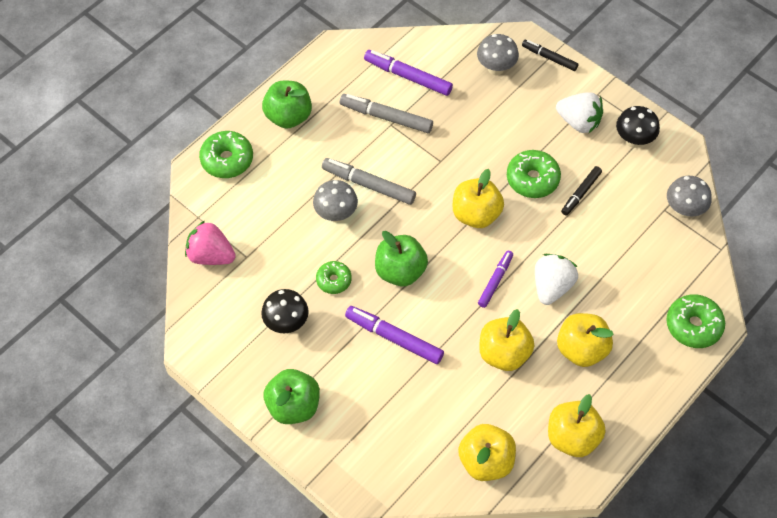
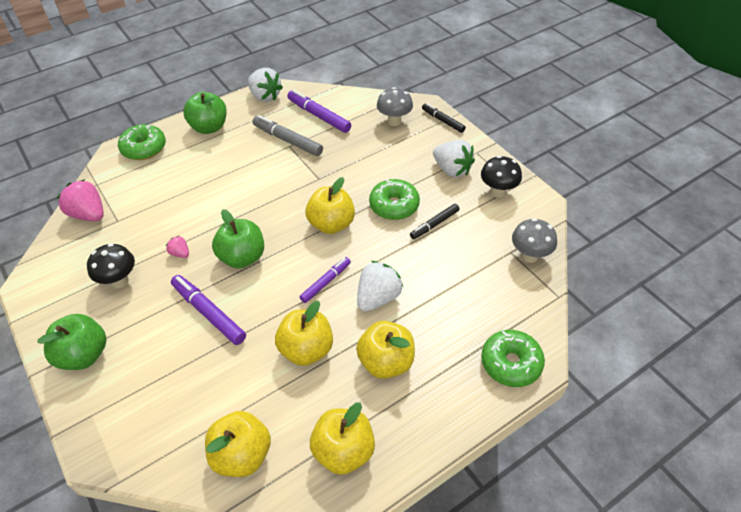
camera: 15 degrees right, 10 degrees down
(333, 60) = (265, 96): none -> white strawberry
(334, 280) = (180, 253): green donut -> pink strawberry
(336, 215) = (209, 203): grey mushroom -> none
(368, 185) = (248, 185): grey marker -> none

